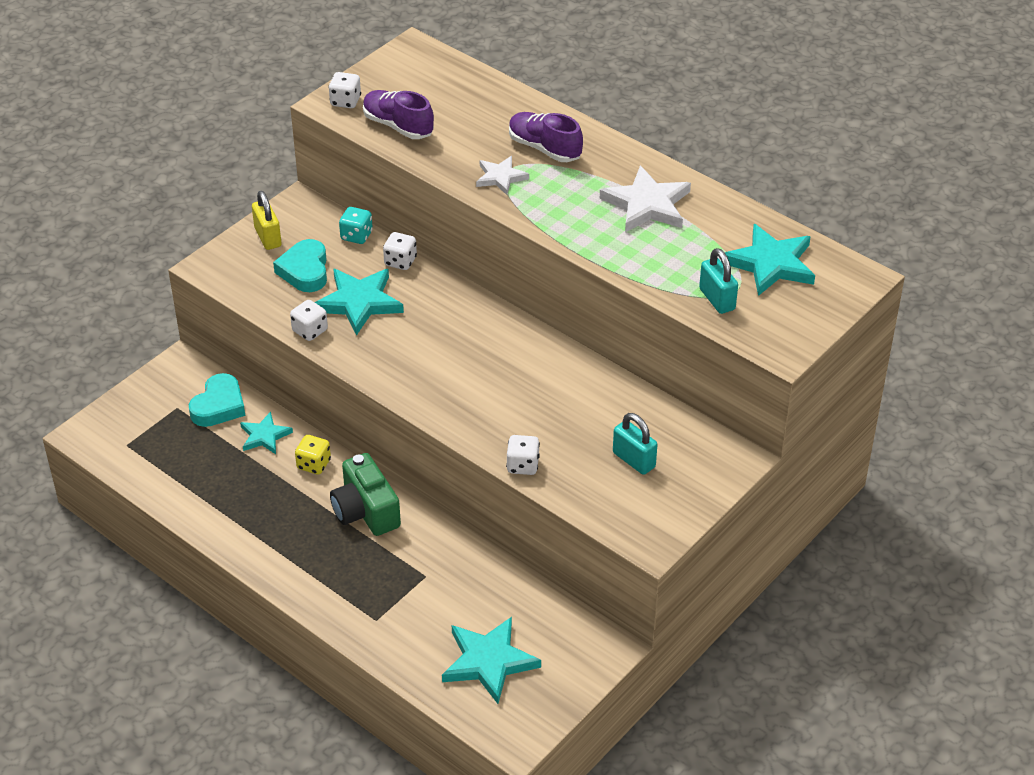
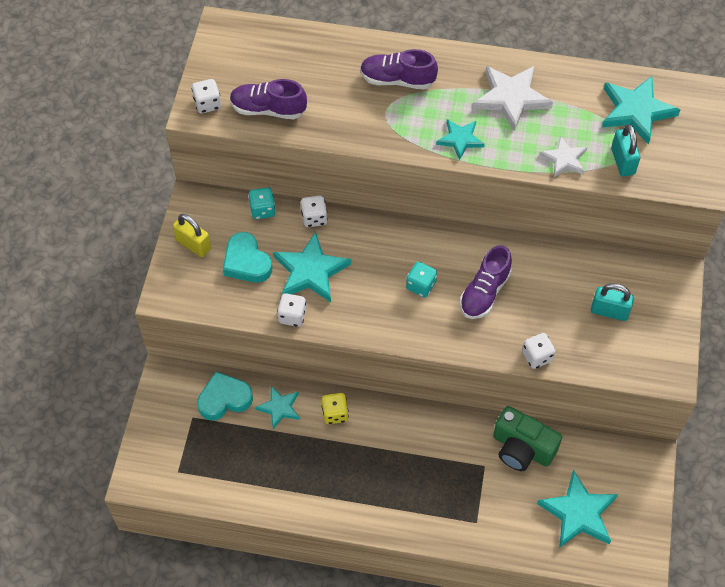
camera: 30 degrees left, 15 degrees up
(219, 406) = (224, 399): turquoise heart -> turquoise heart turned 105 degrees counterclockwise
(365, 511) = (402, 434): green camera -> green camera (522, 448)
(456, 358) = (421, 286): none -> turquoise dice
(500, 177) = (385, 123): white star -> white star (564, 159)
(516, 390) = (484, 292): none -> purple shoe
(563, 218) = (460, 139): none -> turquoise star
(717, 299) = (622, 161): turquoise padlock -> turquoise padlock turned 45 degrees clockwise

